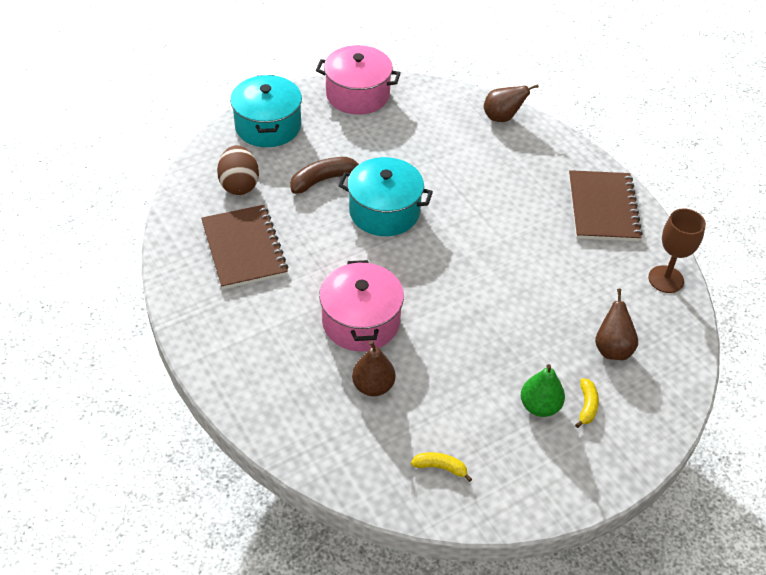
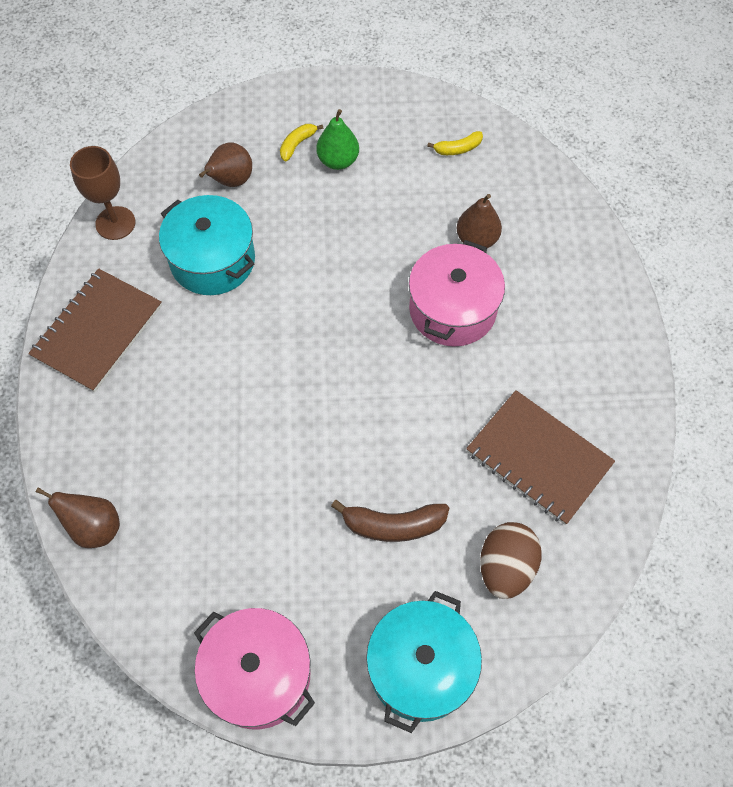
camera: 150 degrees left, 15 degrees up
(244, 249) = (538, 458): brown notebook -> brown notebook turned 60 degrees counterclockwise
(384, 211) = (347, 439): turquoise pot -> turquoise pot (212, 260)
(440, 467) = (458, 149): yellow banana -> yellow banana turned 60 degrees counterclockwise

